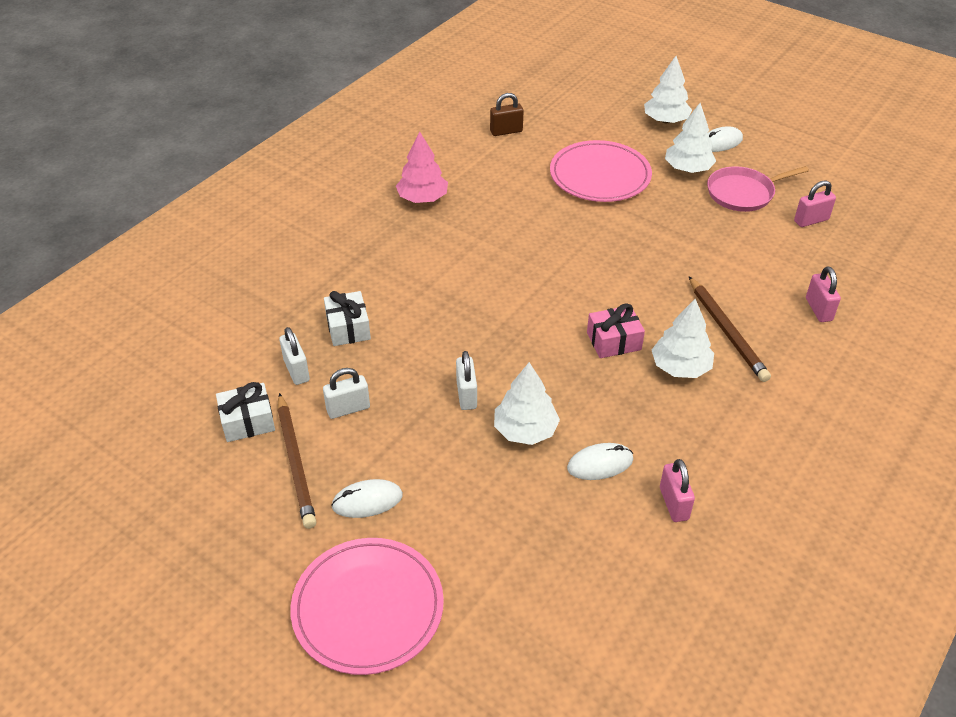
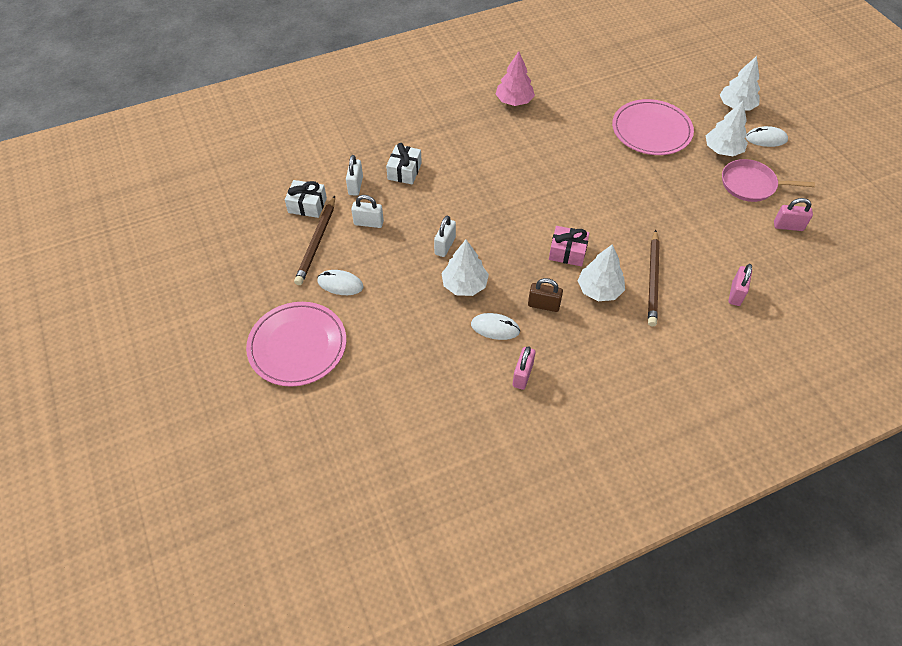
camera: 30 degrees right, 10 degrees up
(506, 131) = (608, 72): brown padlock -> brown padlock (543, 305)

